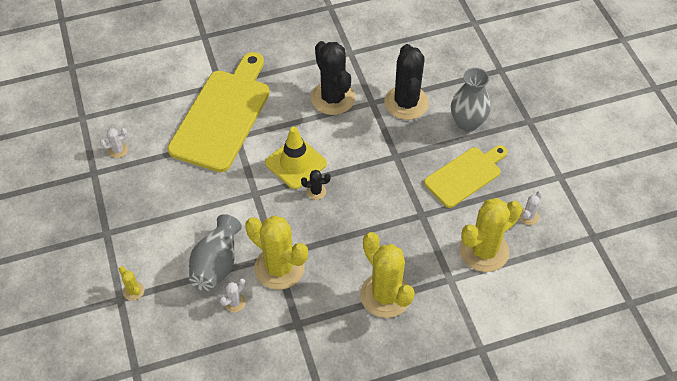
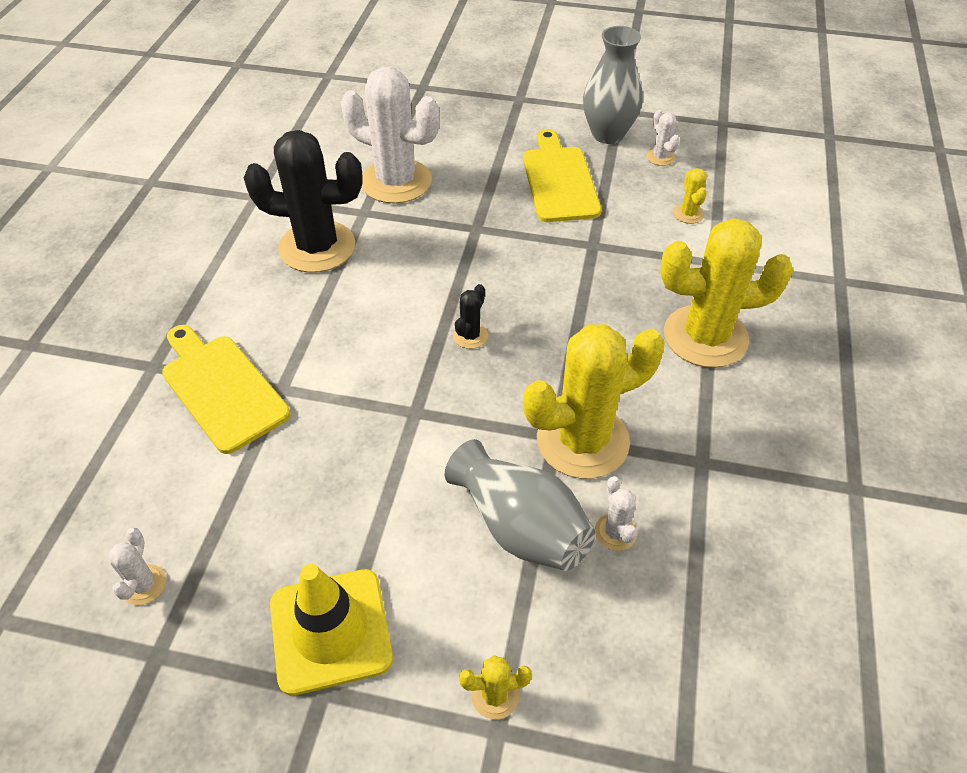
camera: 60 degrees left, 5 degrees down
(223, 115) = (222, 388): yellow cutting board -> yellow cutting board, size x0.60
(295, 163) = (398, 337): yellow traffic cone -> yellow traffic cone (330, 630)
(406, 103) = (396, 181): black cactus -> white cactus
(467, 123) = (479, 145): grey vase -> grey vase (608, 134)
(484, 251) = (688, 214): yellow cactus -> yellow cactus, size x0.42

